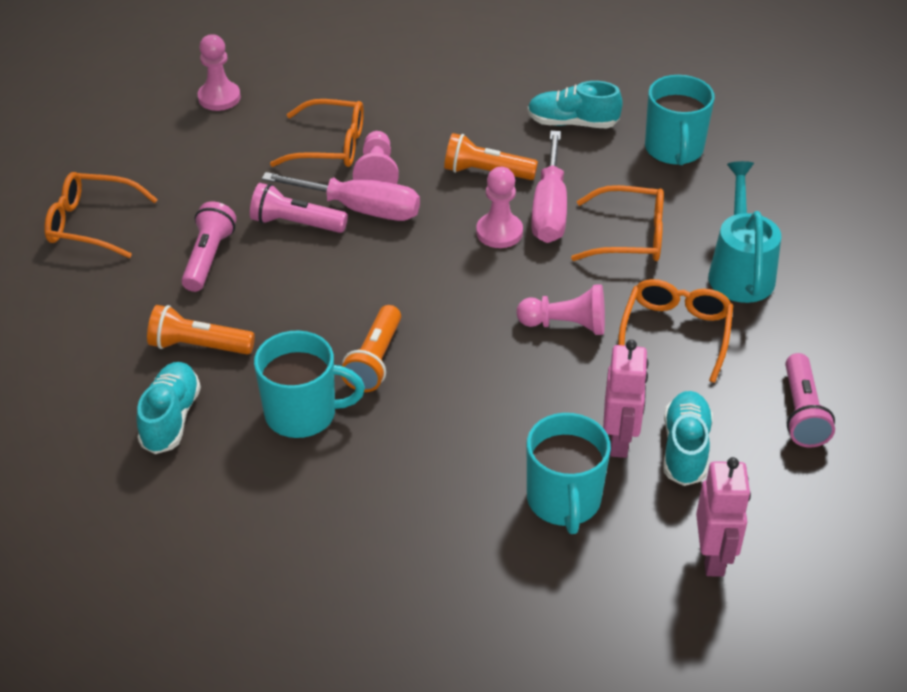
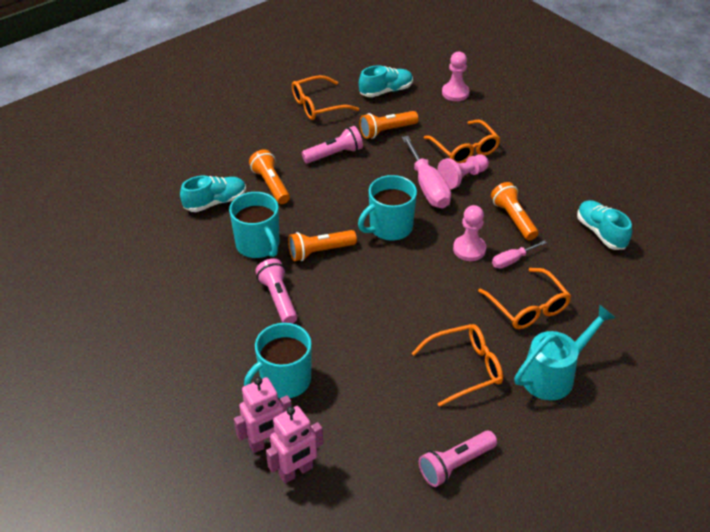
camera: 55 degrees right, 0 degrees up
(91, 224) = (318, 105): orange glasses -> orange glasses turned 90 degrees counterclockwise
(219, 190) = (386, 131): none -> orange flashlight
(295, 223) = (391, 170): pink flashlight -> pink flashlight (278, 298)
(549, 209) = (512, 260): pink screwdriver -> pink screwdriver, size x0.54
(566, 325) = (422, 315): pink pawn -> none
(620, 441) = (351, 384): pink robot -> pink robot (266, 443)
(674, 150) = (632, 290): turquoise mug -> turquoise mug (389, 228)
(685, 449) = (372, 418): turquoise shoe -> turquoise shoe (386, 91)

